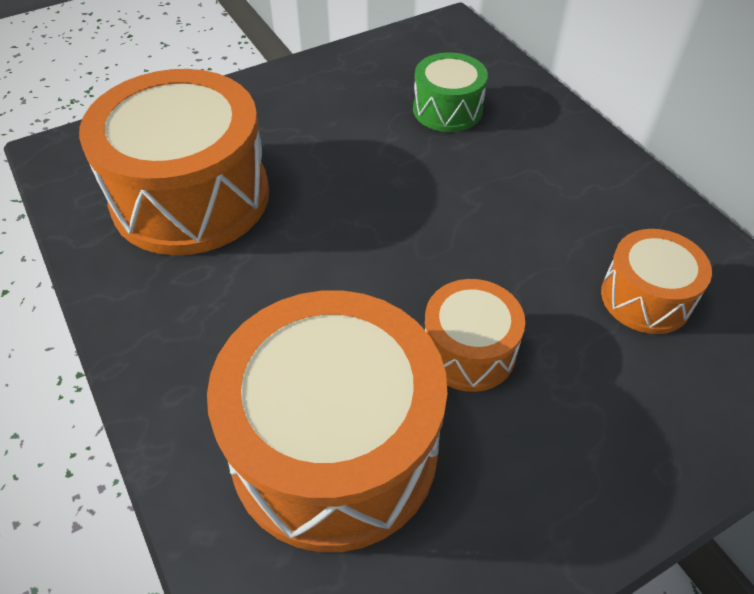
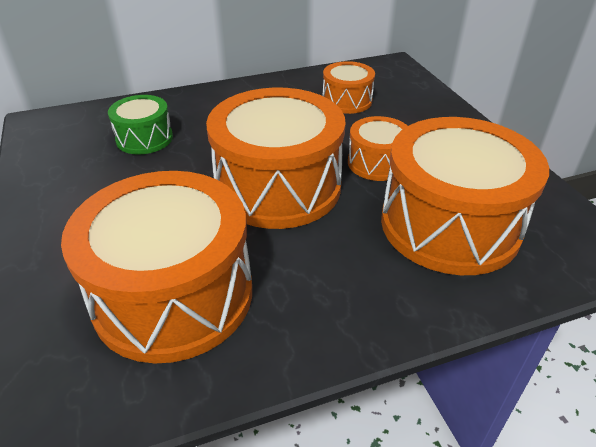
camera: 80 degrees left, 10 degrees down
(380, 246) = (278, 187): none -> orange drum

